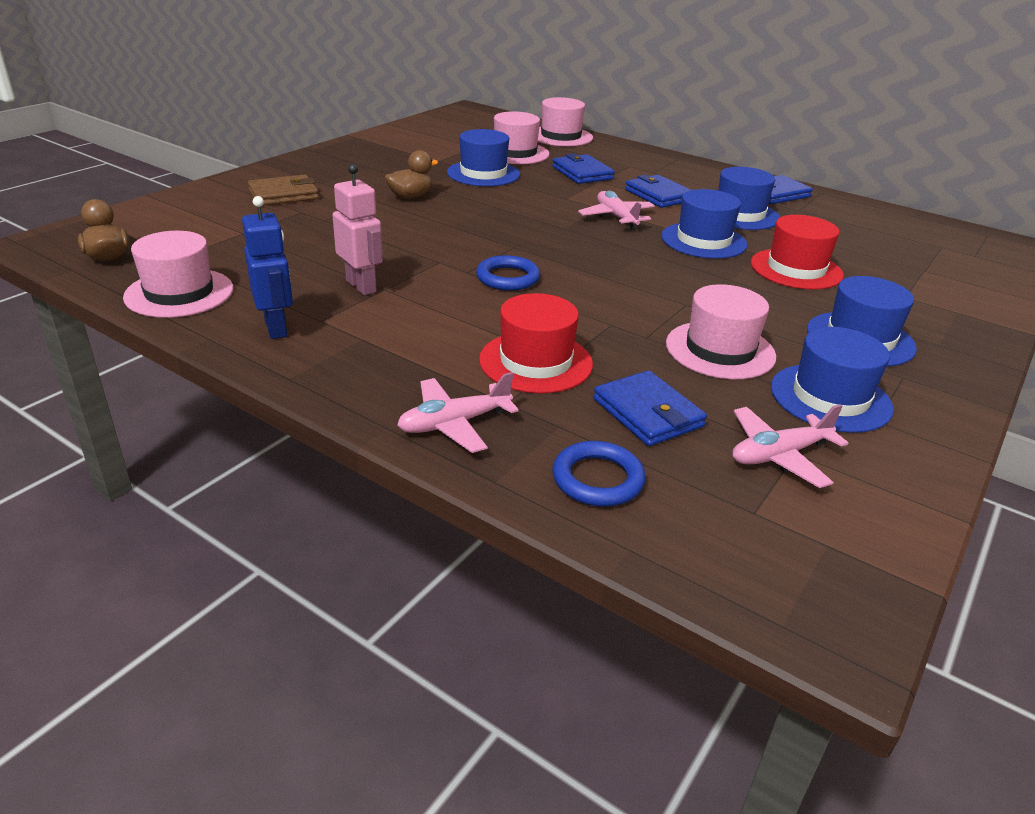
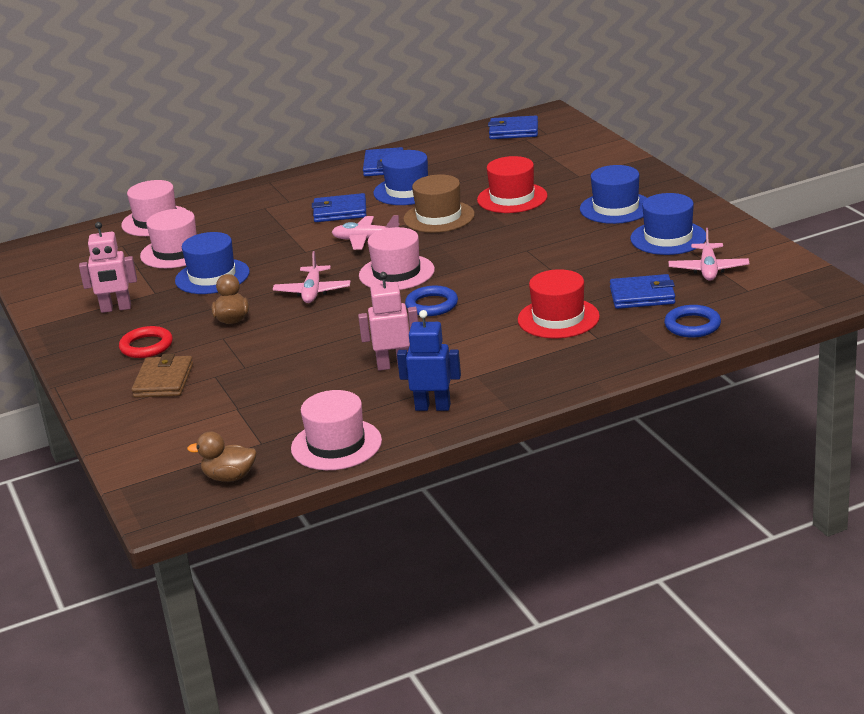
camera: 55 degrees left, 5 degrees down
(342, 176) = (146, 346): none -> red ring
(400, 154) = (116, 308): none -> pink robot
(454, 424) = (608, 358): pink plane -> pink plane (312, 292)
(582, 173) = (259, 232): blue wallet -> blue wallet (513, 131)
(703, 241) = (439, 217): blue hat -> brown hat
(720, 350) = (593, 255): pink hat -> pink hat (396, 273)

